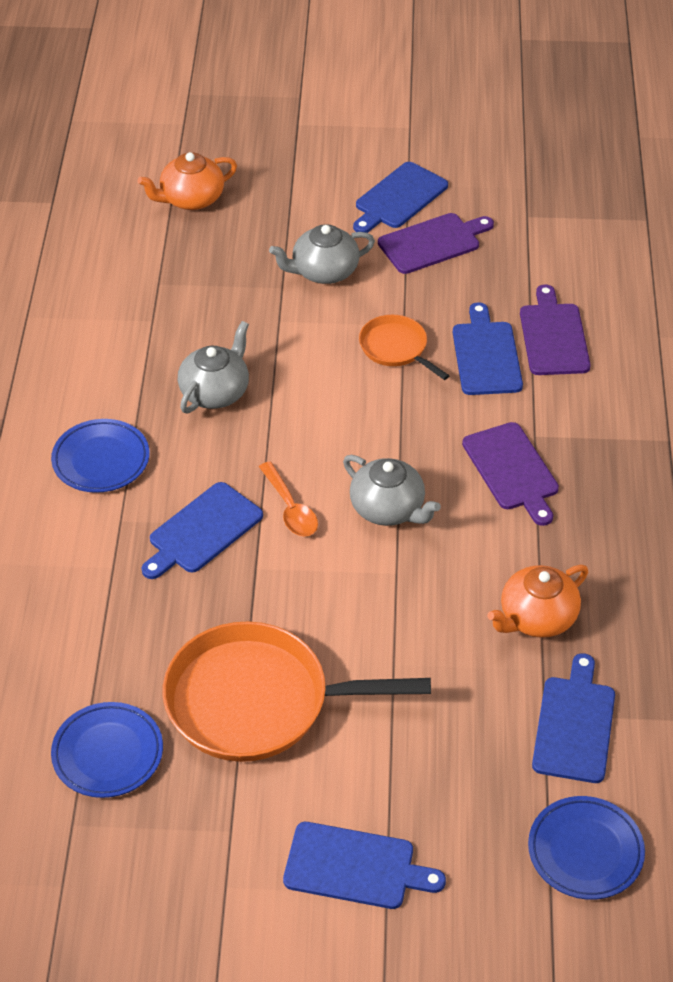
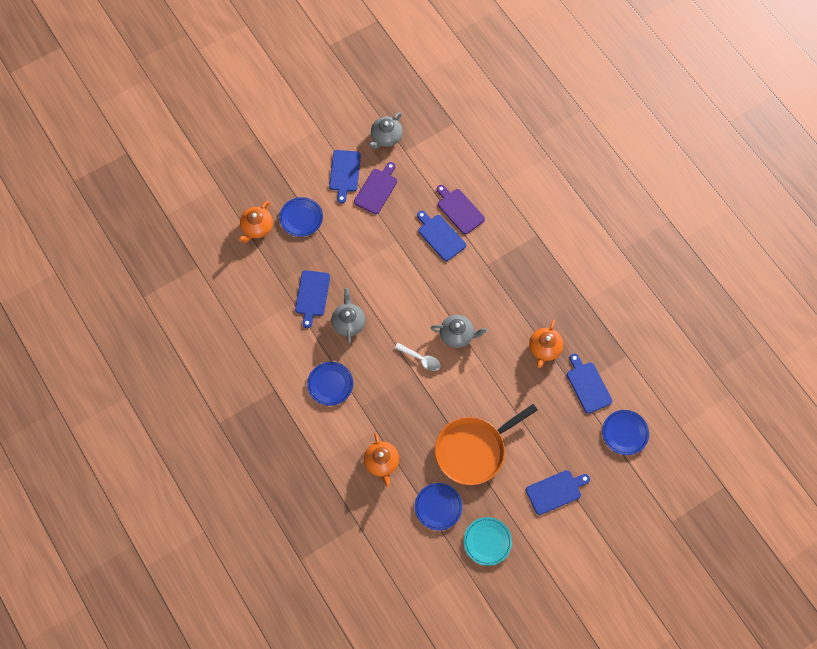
camera: 35 degrees left, 20 degrees up
(75, 623) = (382, 462): none -> orange teapot
(144, 870) = (487, 541): none -> turquoise plate
(202, 531) = (396, 391): blue cutting board -> blue cutting board (312, 295)
(272, 220) = (301, 218): none -> blue plate
(290, 509) = (421, 359): orange spoon -> white spoon
(324, 271) = (344, 233): grey teapot -> grey teapot (386, 137)
(396, 348) = (402, 255): orange pan -> none
(512, 470) = (489, 287): purple cutting board -> none

